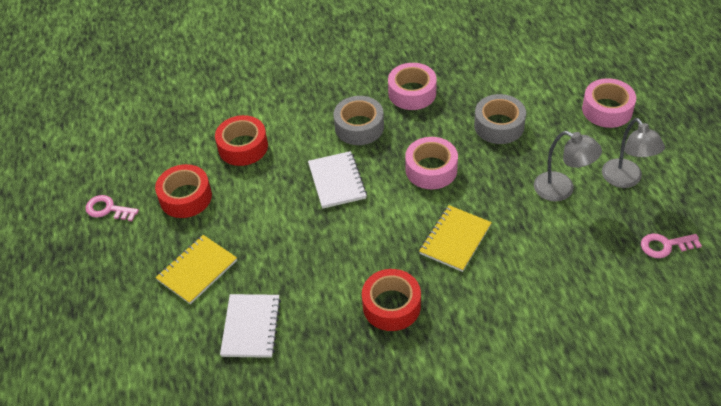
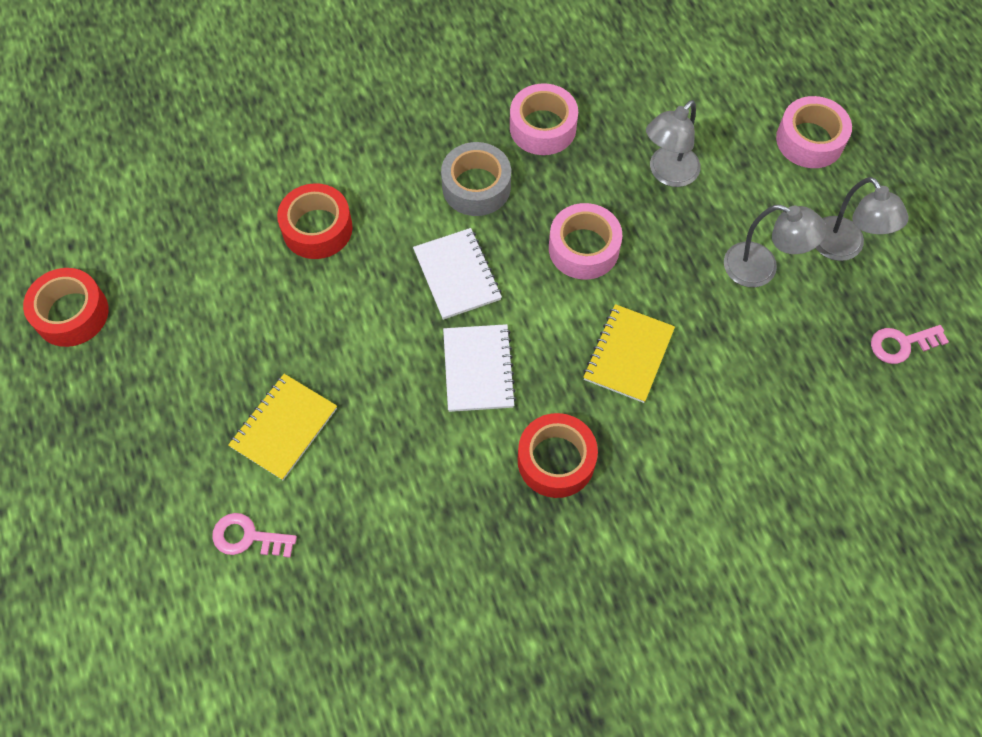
camera: 10 degrees left, 15 degrees up
(108, 209) = (140, 341): pink key -> pink key (248, 537)
(185, 197) = (249, 314): red tape -> red tape (71, 314)
(251, 327) = (372, 507): white notebook -> white notebook (478, 369)
(499, 125) = (667, 173): grey tape -> grey lamp

